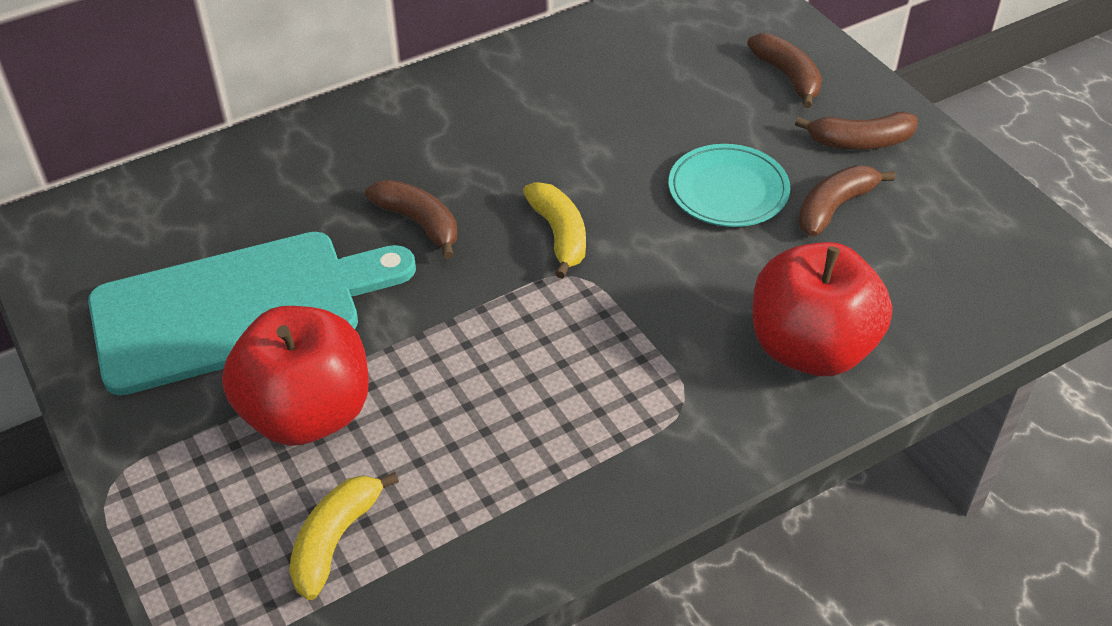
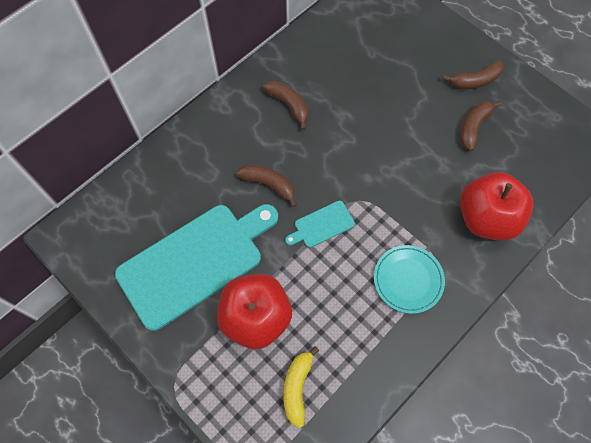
camera: 15 degrees left, 20 degrees up
(489, 299) = (322, 225): none -> turquoise cutting board
(559, 235) = (343, 176): yellow banana -> none
(728, 190) = (419, 127): turquoise plate -> turquoise plate (408, 280)
(788, 77) = (427, 44): brown banana -> brown banana (289, 105)

